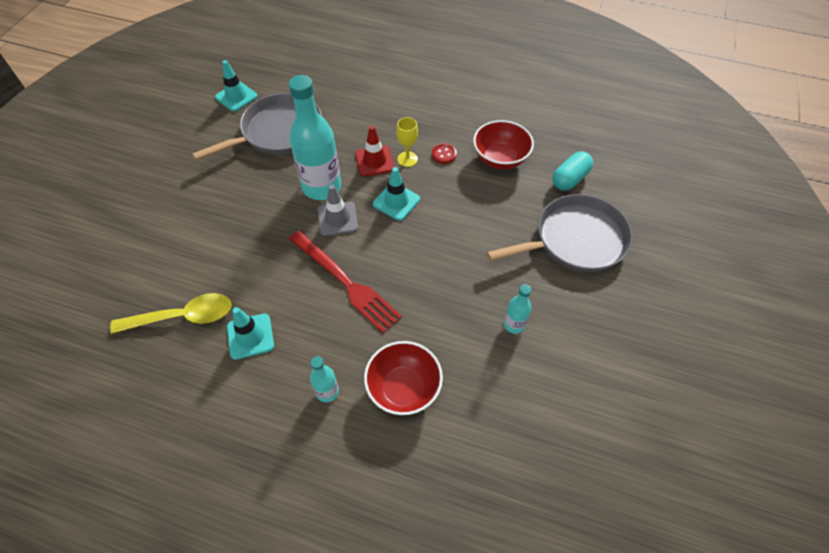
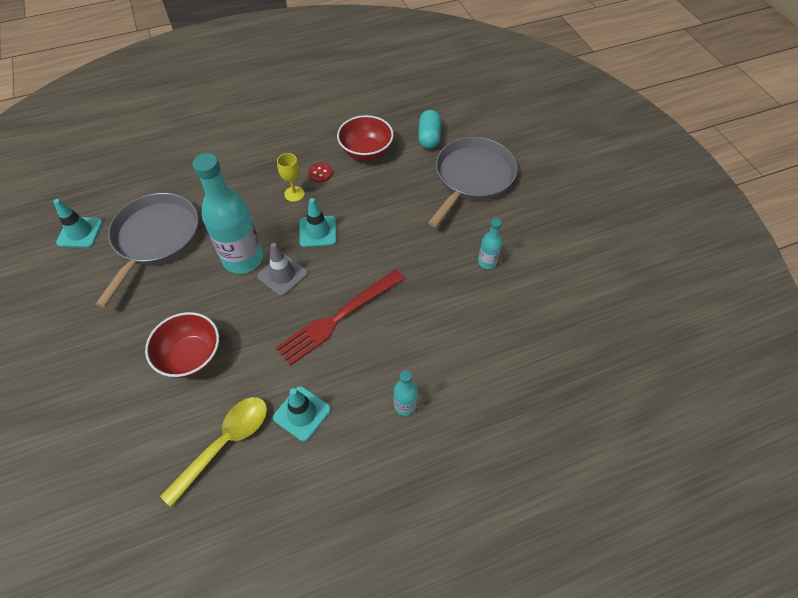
camera: 40 degrees left, 0 degrees up
(345, 282) = (338, 318): red fork -> red fork turned 135 degrees clockwise
(374, 161) = (268, 211): red traffic cone -> none
(403, 388) = (456, 360): red bowl -> red bowl (191, 356)

